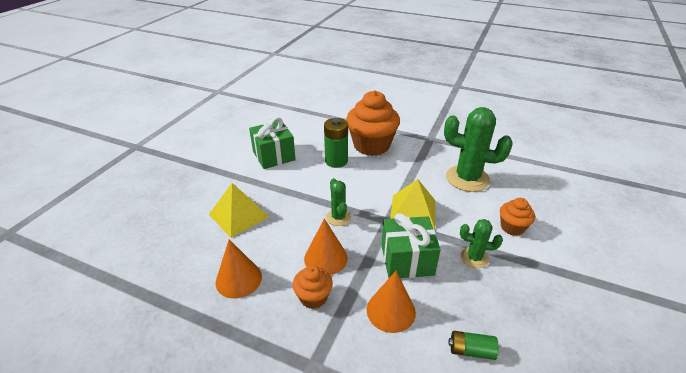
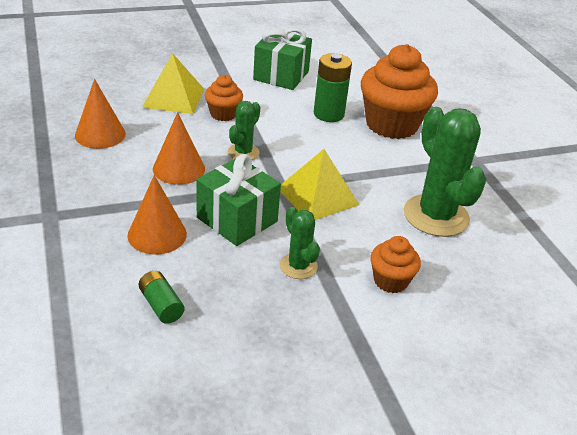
camera: 45 degrees right, 0 degrees up
(313, 297) = (123, 183): orange cupcake -> orange cupcake (223, 114)

